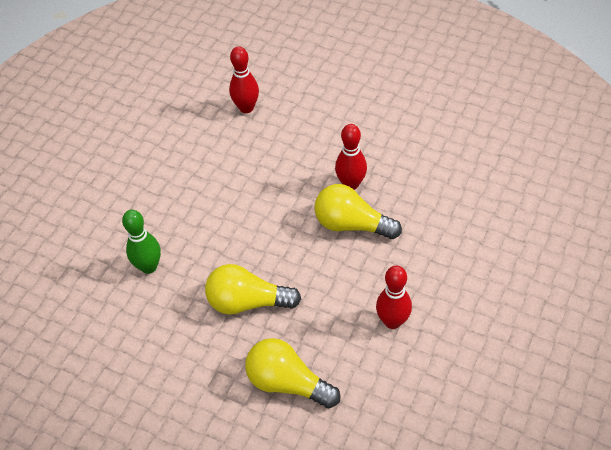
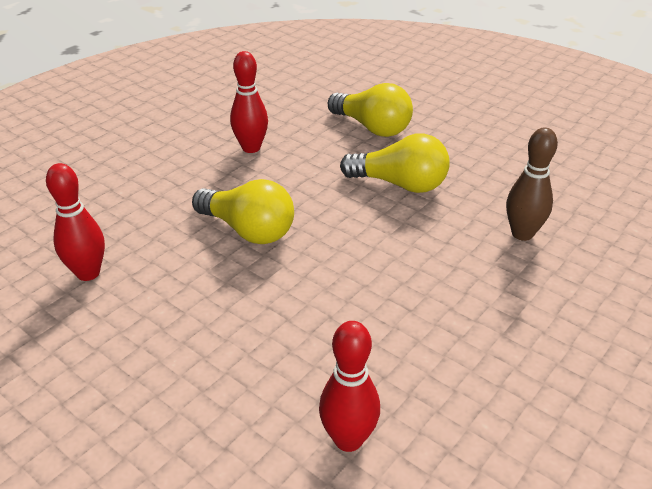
camera: 170 degrees left, 15 degrees down
(149, 267) = (522, 234): green bowling pin -> brown bowling pin
(351, 184) = (224, 274): red bowling pin -> red bowling pin (88, 273)

